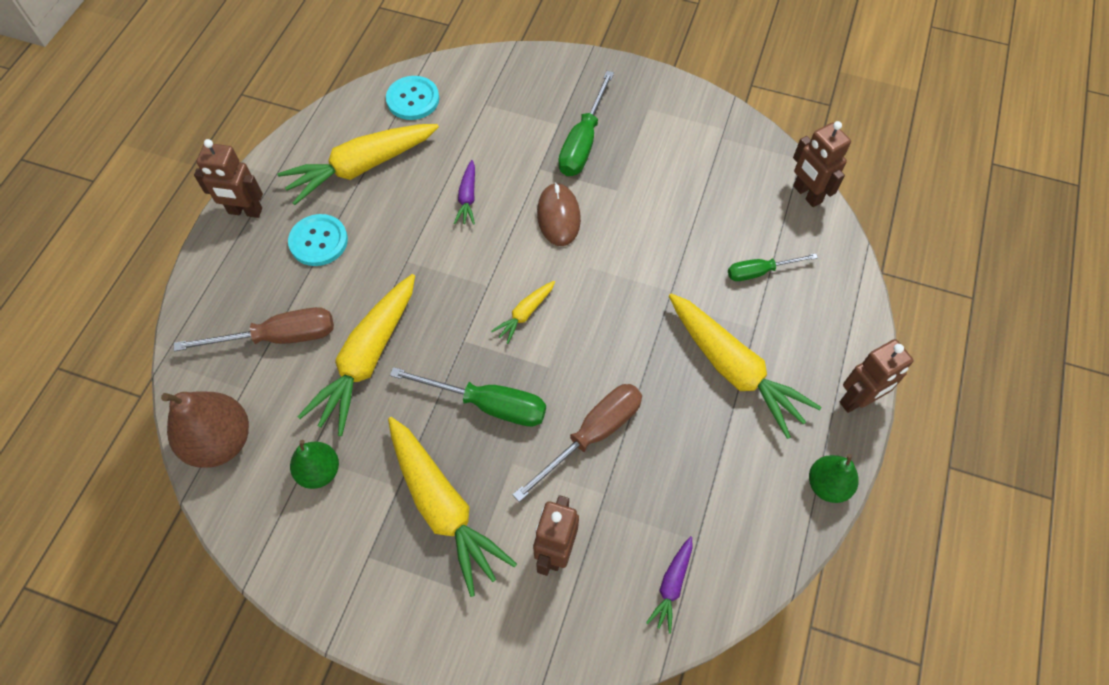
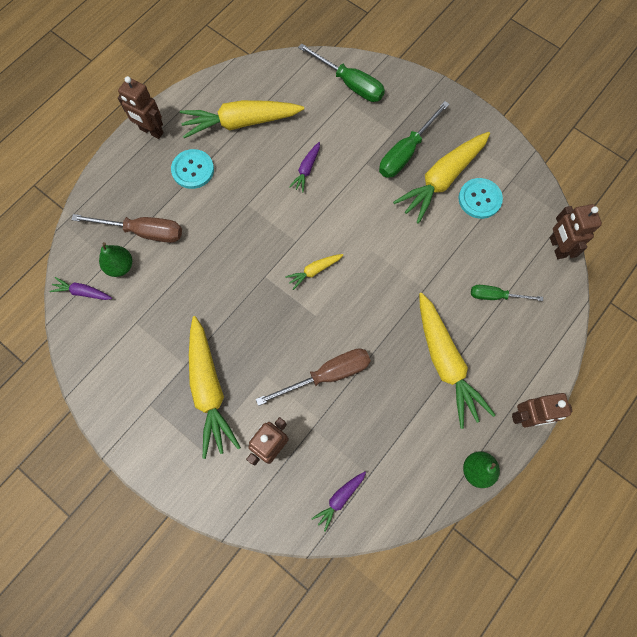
camera: 20 degrees right, 10 degrees up
(220, 441) = (83, 292): brown pear -> purple carrot
(319, 471) = (138, 335): green pear -> green pear (120, 266)
(367, 359) = (196, 267): yellow carrot -> yellow carrot (442, 179)
(413, 99) = (295, 80): turquoise button -> turquoise button (479, 199)
(488, 404) = (264, 328): green screwdriver -> green screwdriver (350, 84)
(558, 216) = (365, 205): brown mouse -> none

